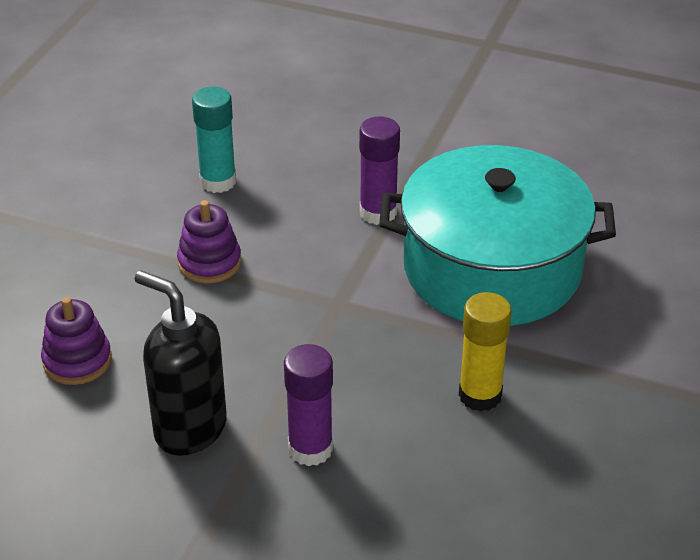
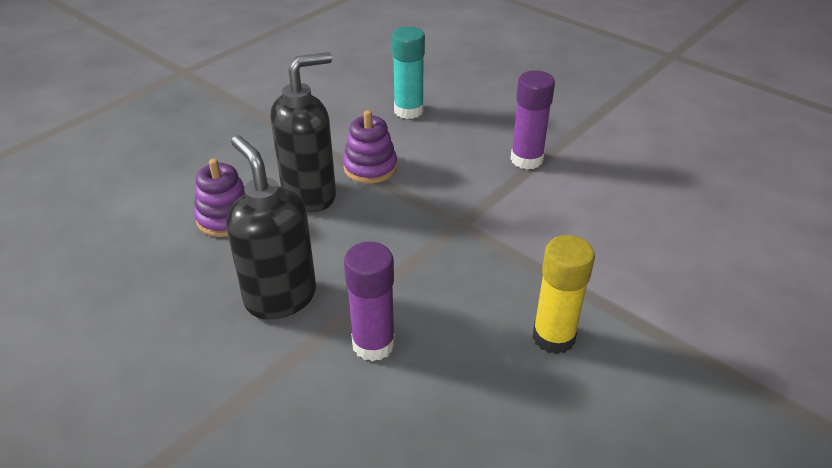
camera: 20 degrees right, 0 degrees up
(158, 311) = (310, 195): none -> black soap dispenser
(492, 268) = (609, 225): turquoise pot -> none

